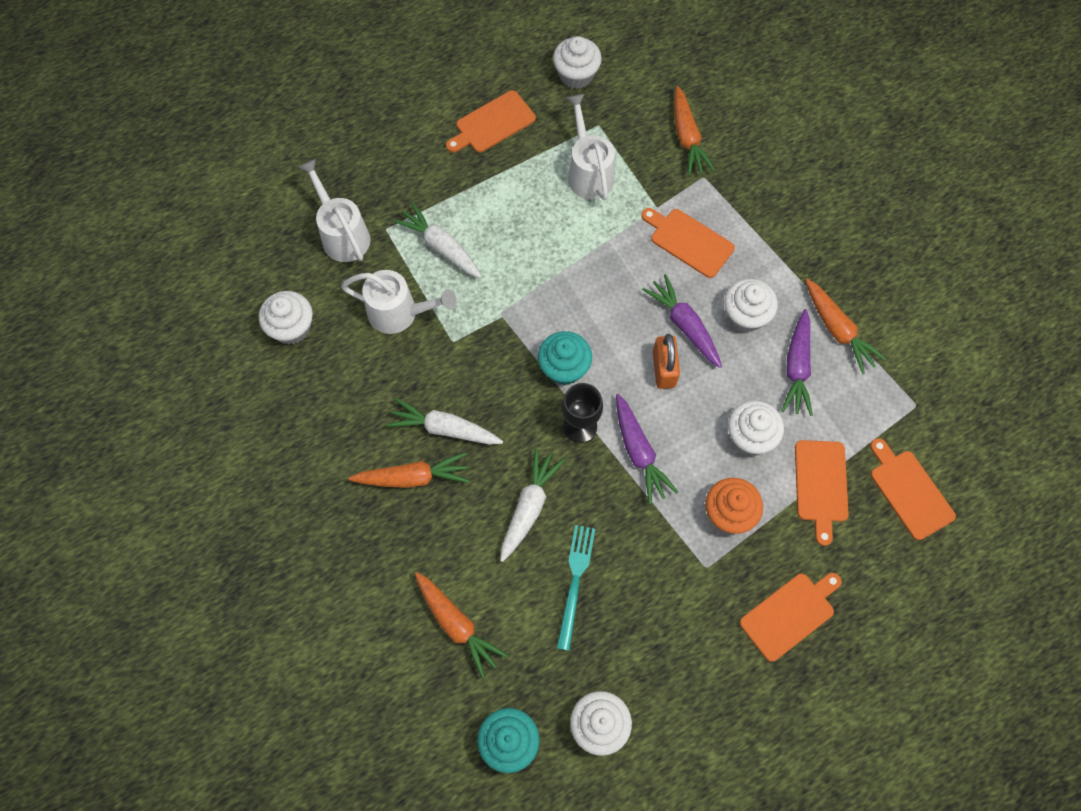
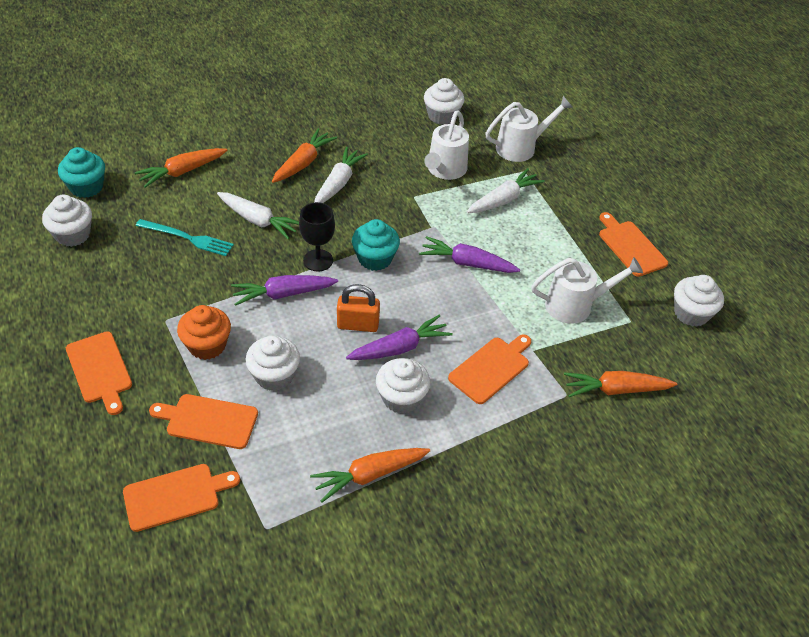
camera: 95 degrees right, 20 degrees down
(413, 477) = (303, 163): orange carrot -> orange carrot turned 150 degrees counterclockwise
(796, 368) = (335, 428): purple carrot -> purple carrot (467, 263)

